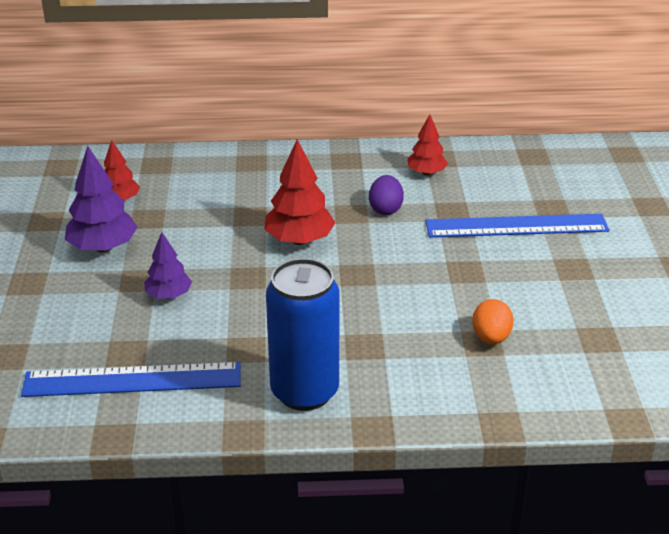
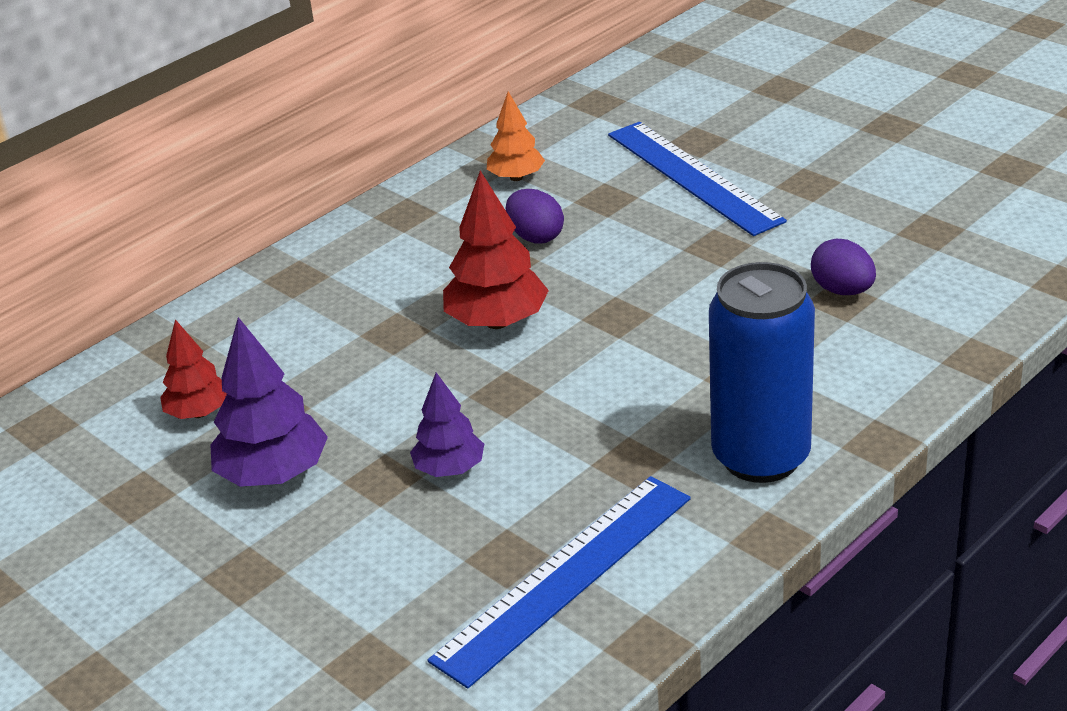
camera: 40 degrees left, 0 degrees up
(426, 173) = (516, 177): red tree -> orange tree
(491, 338) = (842, 290): orange egg -> purple egg
(516, 226) = (693, 177): blue ruler -> blue ruler turned 75 degrees counterclockwise

